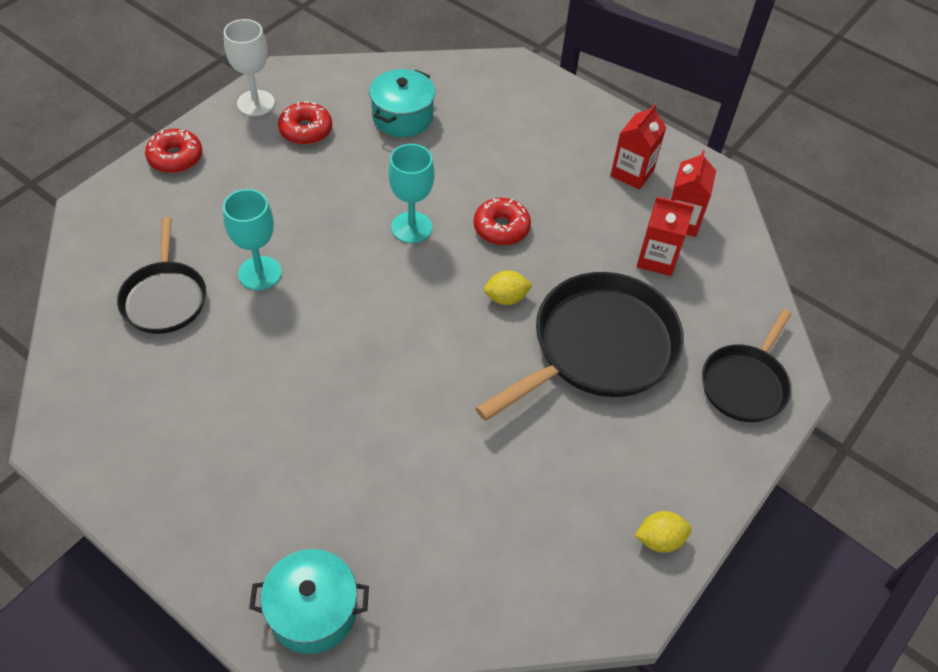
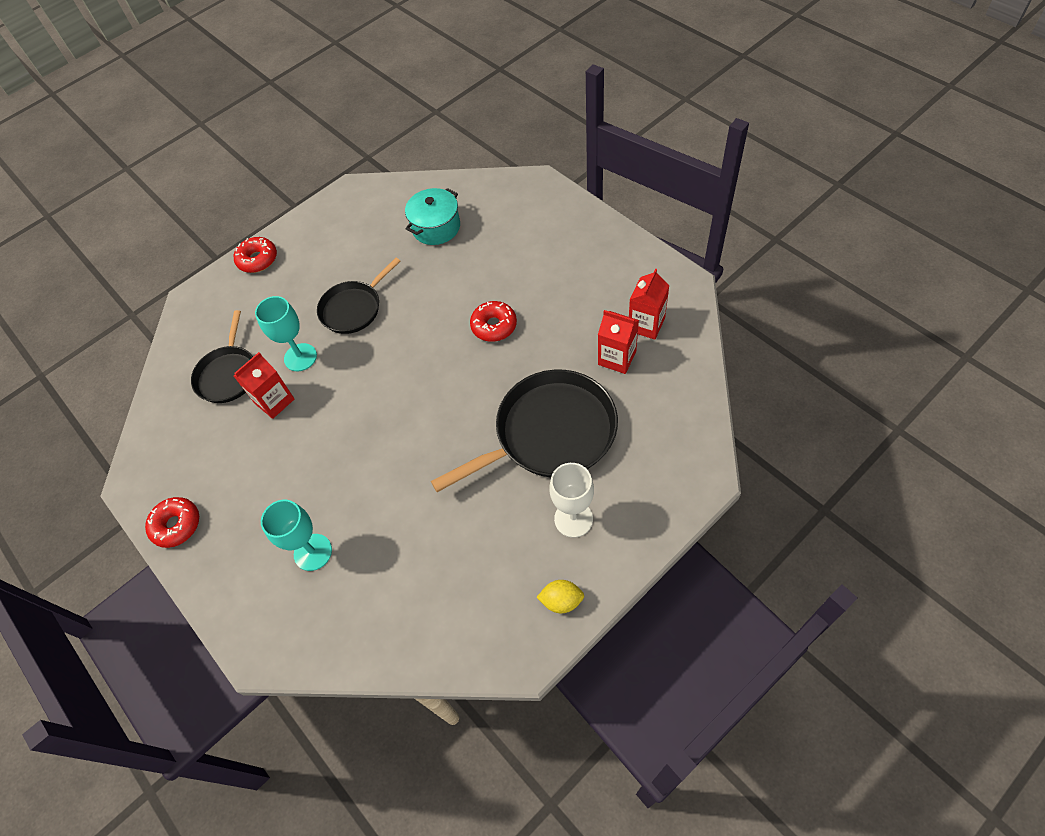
camera: 20 degrees right, 5 degrees up
(256, 103) = (325, 214): white goblet -> white goblet (573, 519)
(306, 130) = (359, 238): red donut -> red donut (176, 525)
(313, 611) = (284, 631): turquoise pot -> none
(411, 227) = (423, 323): turquoise goblet -> turquoise goblet (313, 552)
(506, 298) = (484, 387): yellow lemon -> none
(632, 173) = (614, 280): red carton -> red carton (274, 401)
(745, 384) = (666, 473): black pan -> black pan (353, 308)

